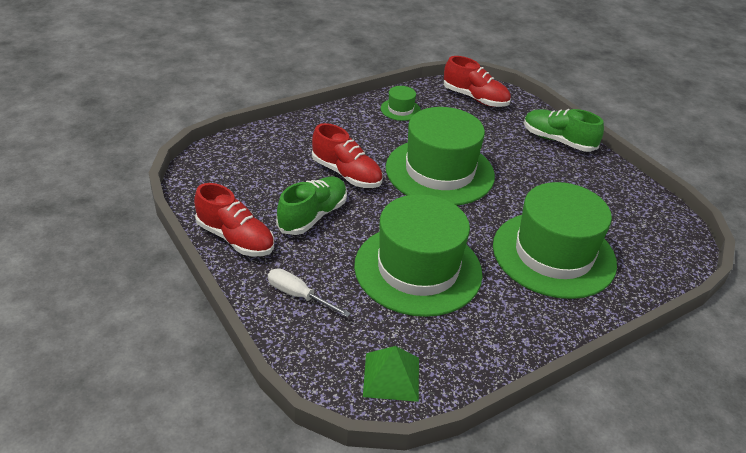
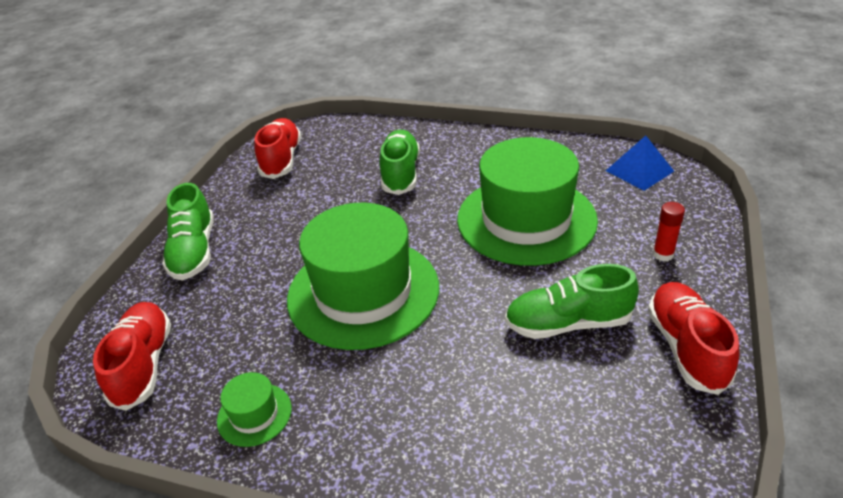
camera: 125 degrees left, 0 degrees up
(298, 296) = (663, 254): white screwdriver -> red glue stick
(346, 174) = (466, 354): red shoe -> red shoe (281, 159)
(391, 376) = (639, 171): green pyramid -> blue pyramid
(553, 254) = (400, 173): green hat -> green shoe

